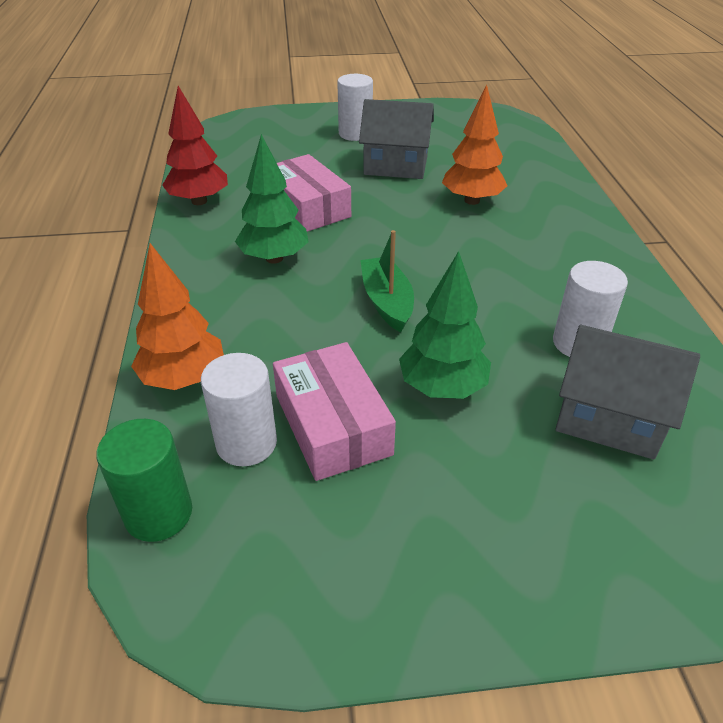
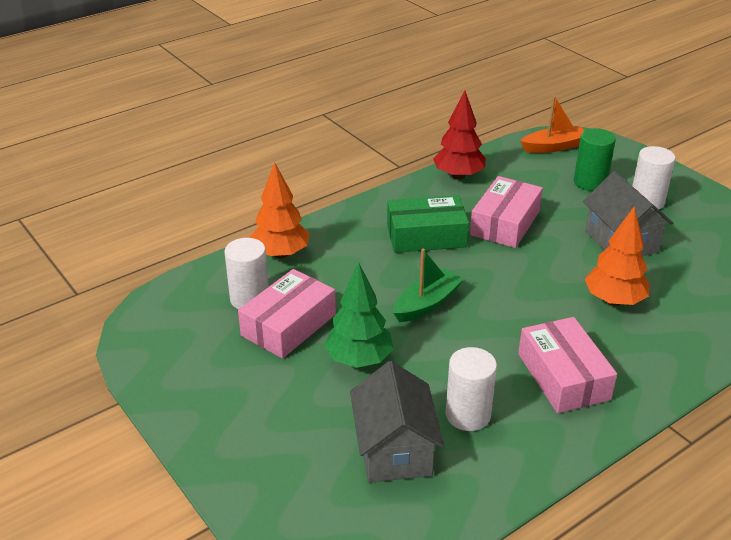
camera: 60 degrees right, 5 degrees down
(158, 513) = (182, 291): green cylinder -> green cylinder (590, 182)
(224, 139) = (553, 147): none -> orange boat
(274, 258) = (426, 236): green tree -> green box
(555, 266) = (563, 376): none -> pink box

